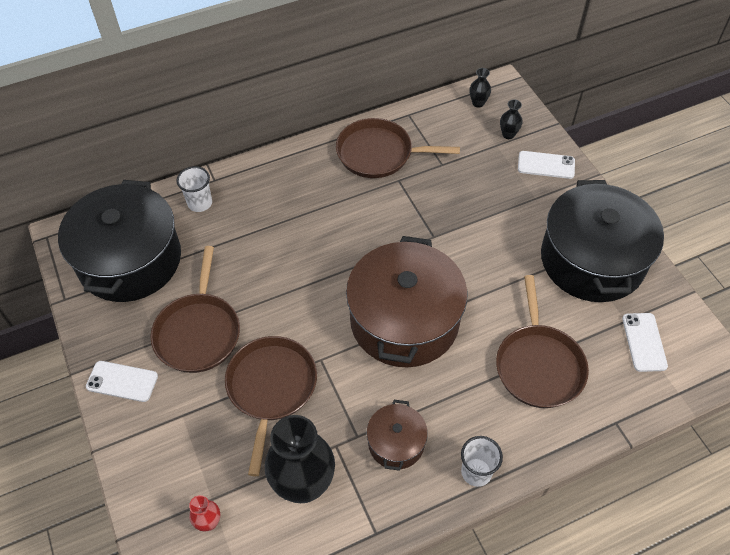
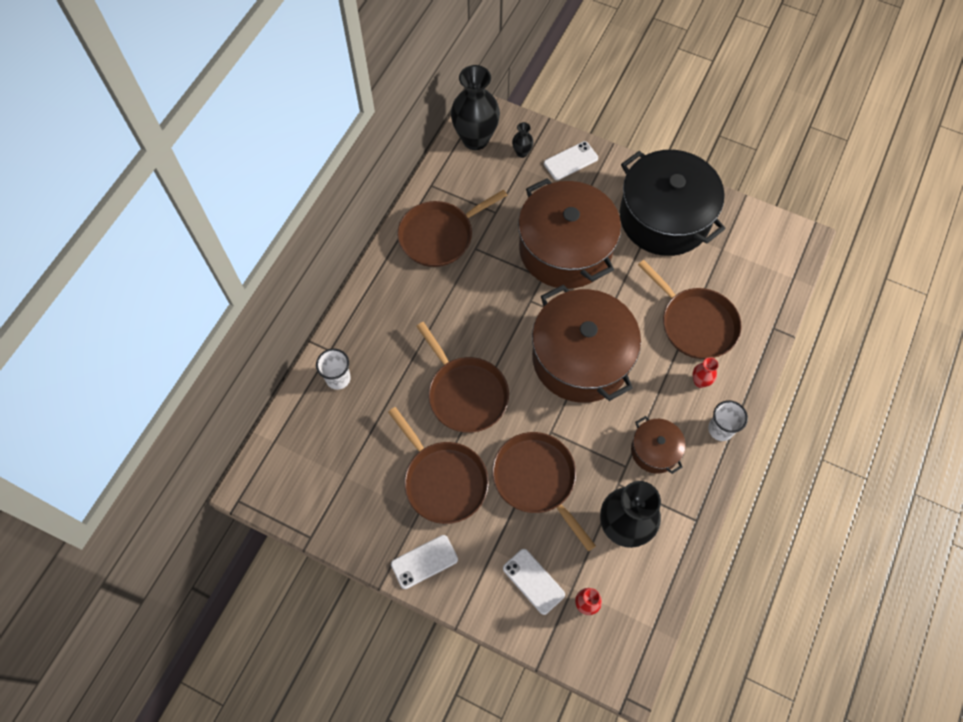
camera: 40 degrees left, 10 degrees up
(130, 260) = (330, 466): black pot -> none
(282, 280) = (465, 394): none -> brown pan
(474, 228) = (565, 249): none -> brown pot
(478, 103) = (475, 139): black vase -> black vase, size x2.28
(496, 417) = (700, 381): none -> red vase
(644, 342) = (745, 256): white phone -> white phone (533, 581)

